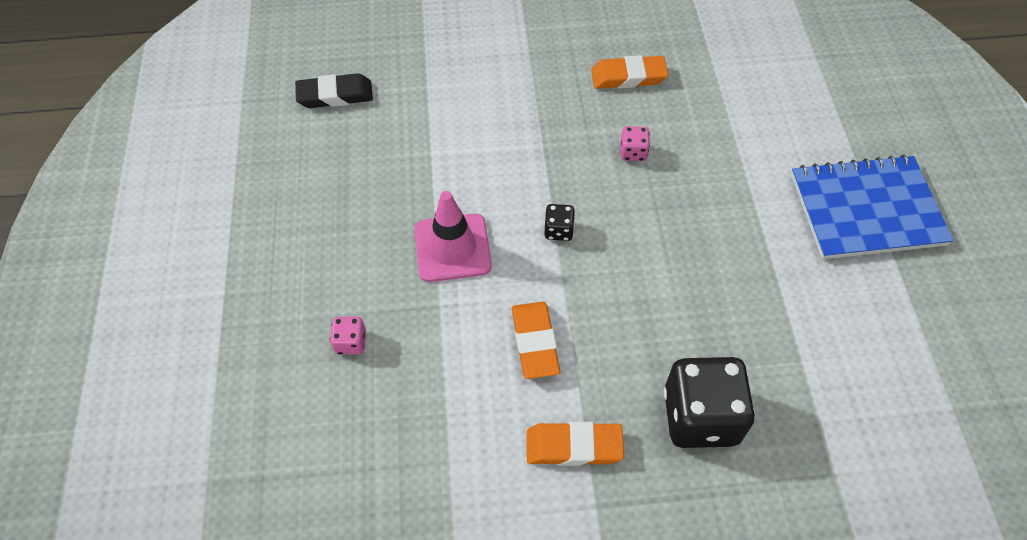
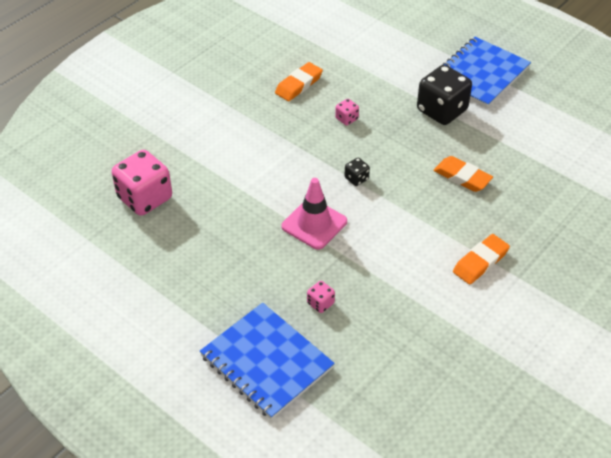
camera: 45 degrees left, 10 degrees down
(228, 360) = (266, 362): none -> blue notebook
(335, 95) = (145, 198): black eraser -> pink dice
(535, 342) = (409, 234): orange eraser -> orange eraser (462, 177)
(700, 417) = (516, 208): black dice -> black dice (441, 111)

